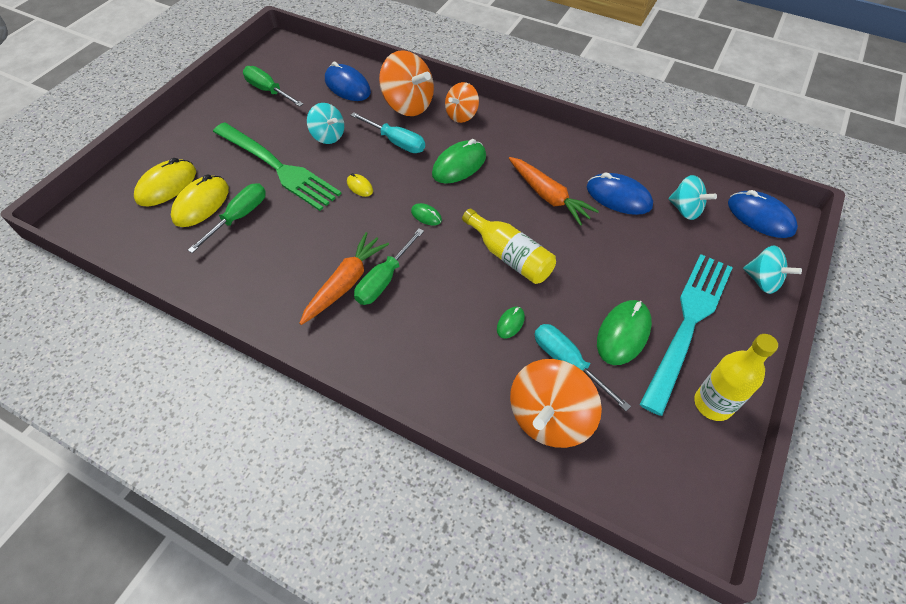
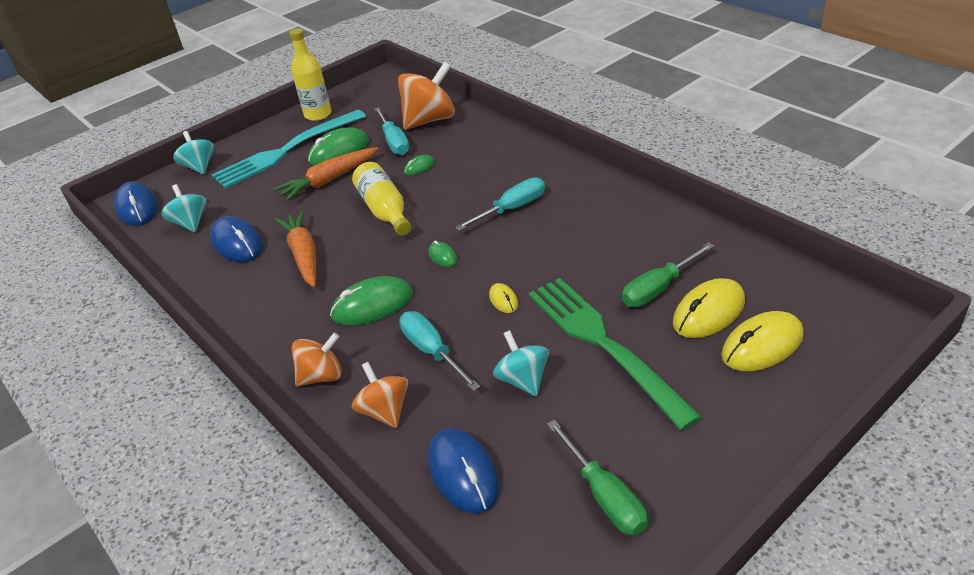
camera: 155 degrees left, 15 degrees down
(345, 283) = (550, 211): orange carrot -> orange carrot (329, 180)
(384, 280) = (512, 209): green screwdriver -> turquoise screwdriver
(408, 105) = (385, 411): orange spinning top -> orange spinning top, size x0.61

